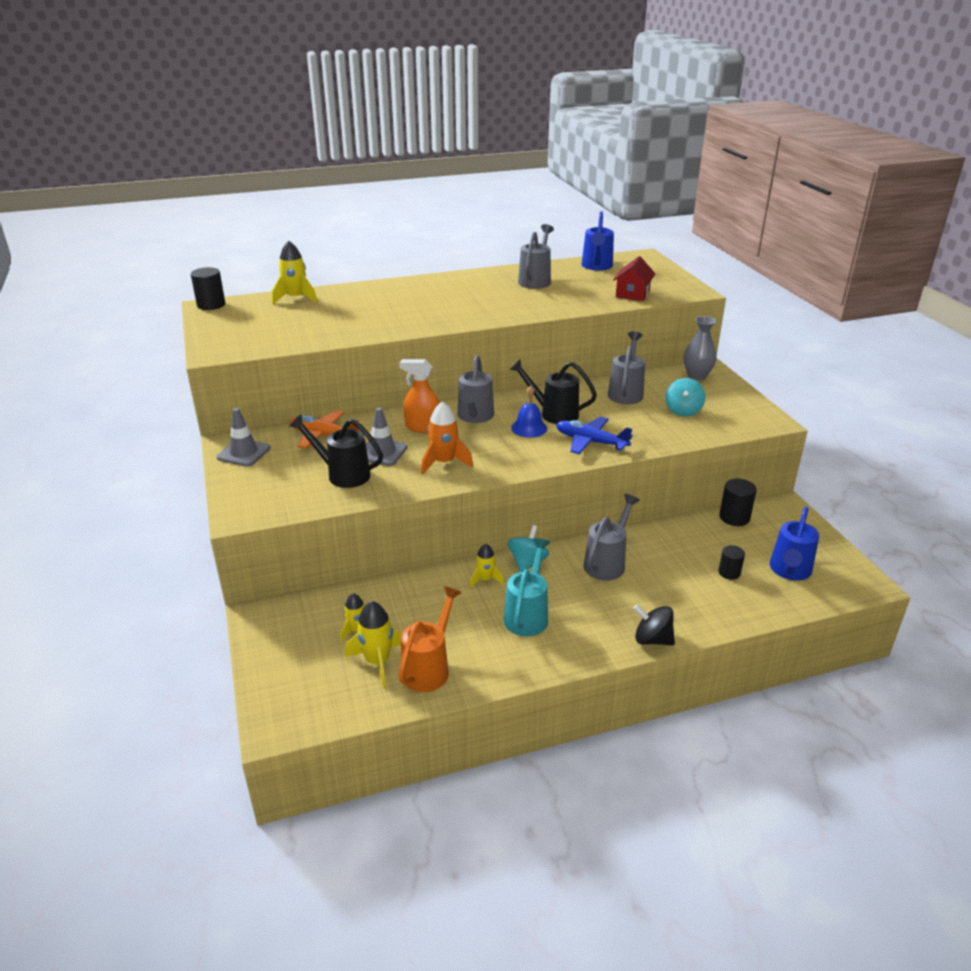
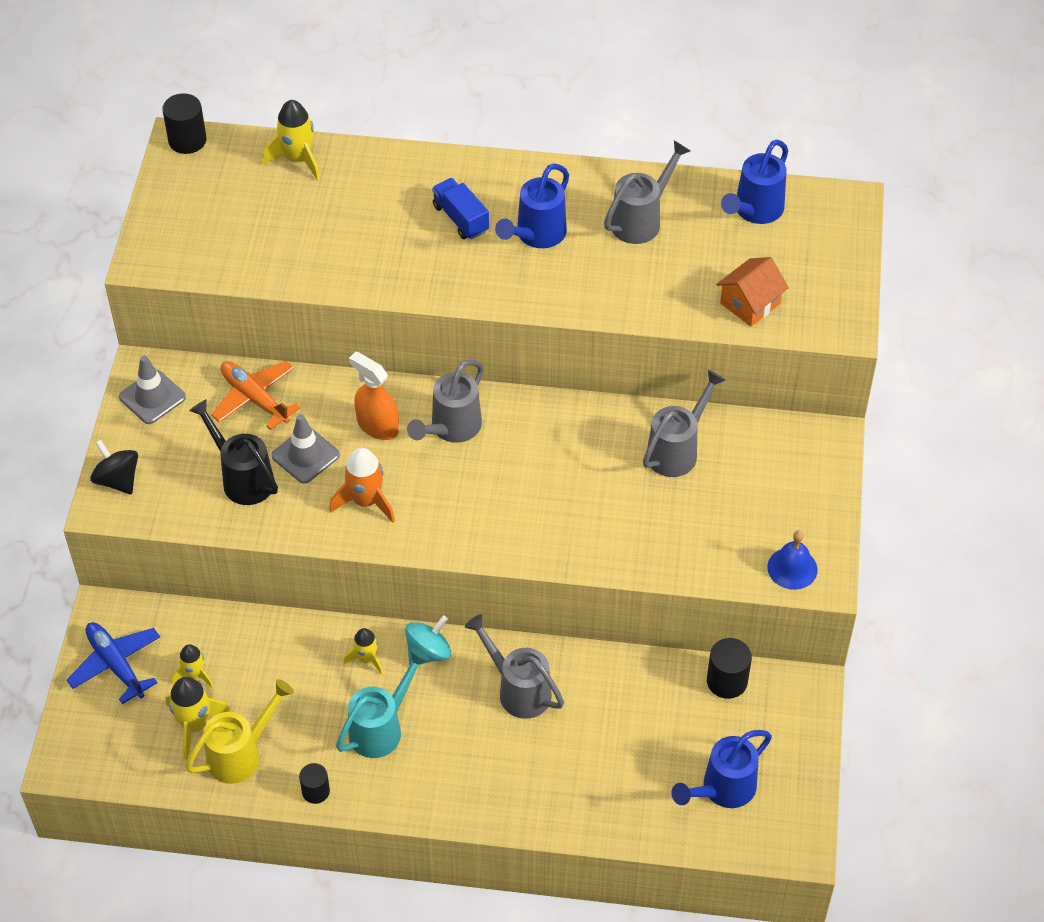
camera: 25 degrees right, 20 degrees up
(424, 299) = (460, 219): none -> blue truck
(429, 668) = (240, 754): orange watering can -> yellow watering can
(479, 296) = (537, 235): none -> blue watering can
(529, 428) = (504, 475): blue bell -> blue bell (792, 568)
(554, 413) = (553, 459): black watering can -> none
(590, 442) = (561, 530): blue plane -> blue plane (116, 665)
(607, 563) = (518, 690): grey watering can -> grey watering can turned 105 degrees counterclockwise
(632, 294) = (750, 303): red house -> orange house
(652, 639) = (491, 816): black spinning top -> black spinning top (117, 480)
(683, 411) = (723, 515): turquoise spinning top -> none
(697, 376) = (801, 450): grey vase -> none
(729, 572) = (649, 762): black cylinder -> black cylinder (315, 791)

